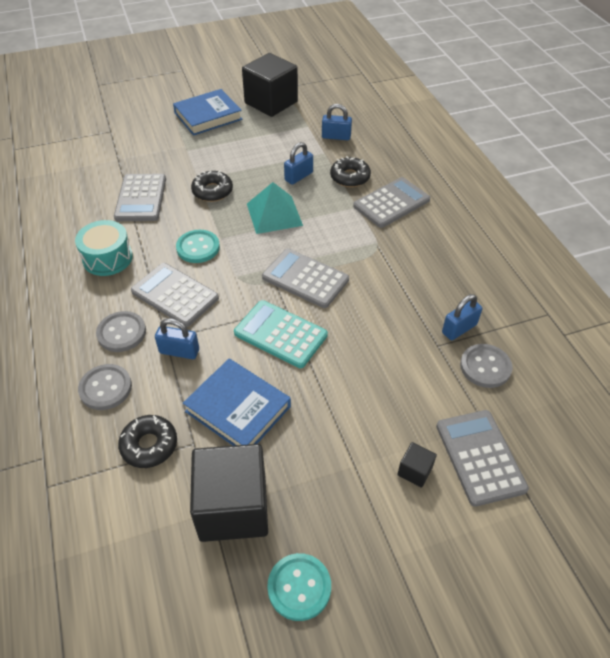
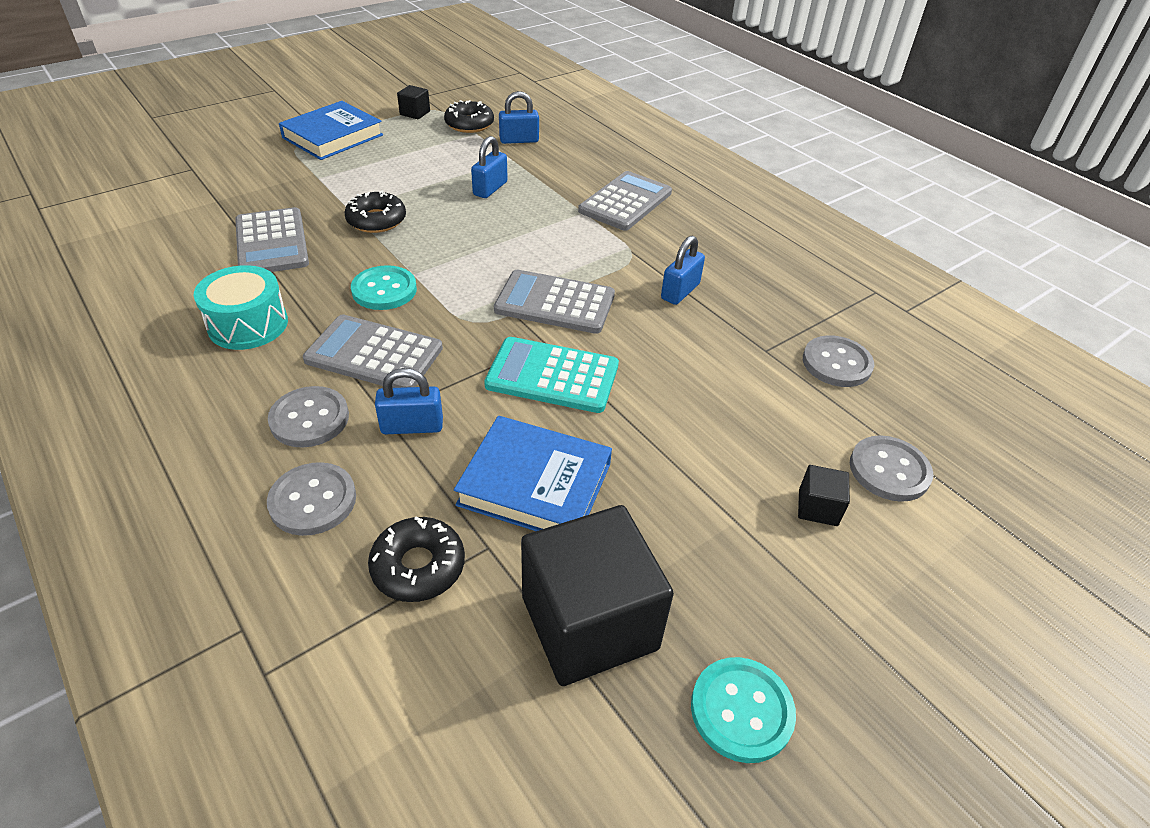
camera: 20 degrees left, 5 degrees down
(271, 102) = (415, 113): black cube -> black cube, size x0.42
(274, 214) = (477, 235): turquoise pyramid -> none
(350, 177) = (558, 181): black donut -> black donut (469, 124)
(459, 329) = (782, 326): blue padlock -> blue padlock (680, 291)
(480, 457) = (889, 470): grey calculator -> grey button

